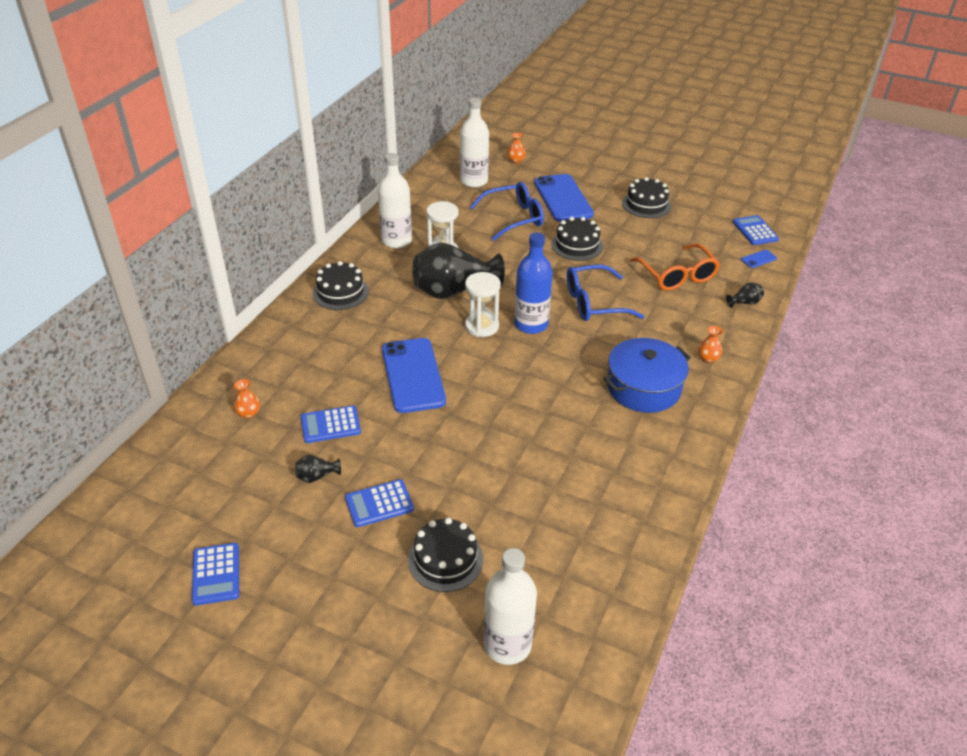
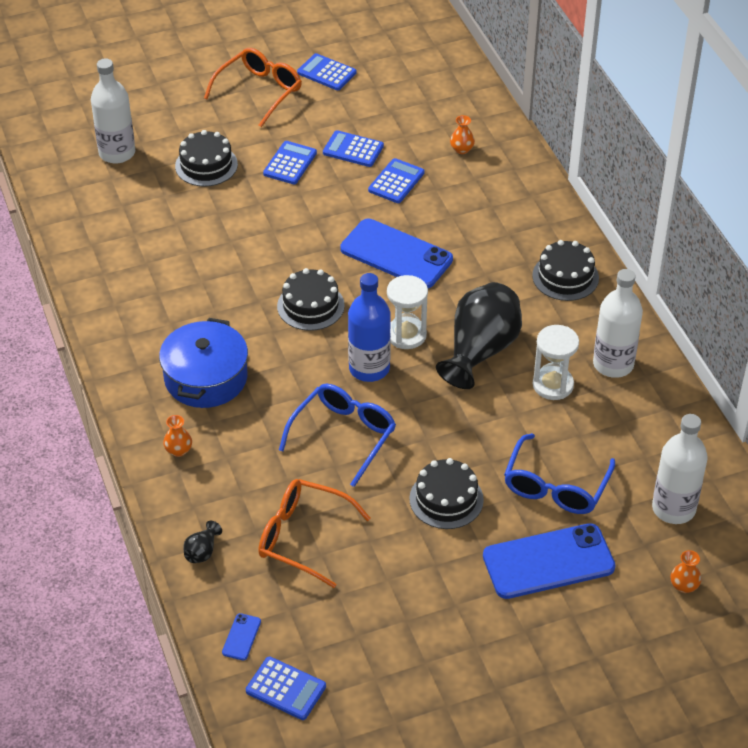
camera: 135 degrees right, 5 degrees up
(297, 605) = (259, 91): none -> orange glasses
(317, 476) = (353, 149): black vase -> blue calculator
(563, 199) = (548, 562): blue phone -> blue phone turned 45 degrees counterclockwise
(646, 204) = (451, 632): black cake -> black cake (310, 306)

